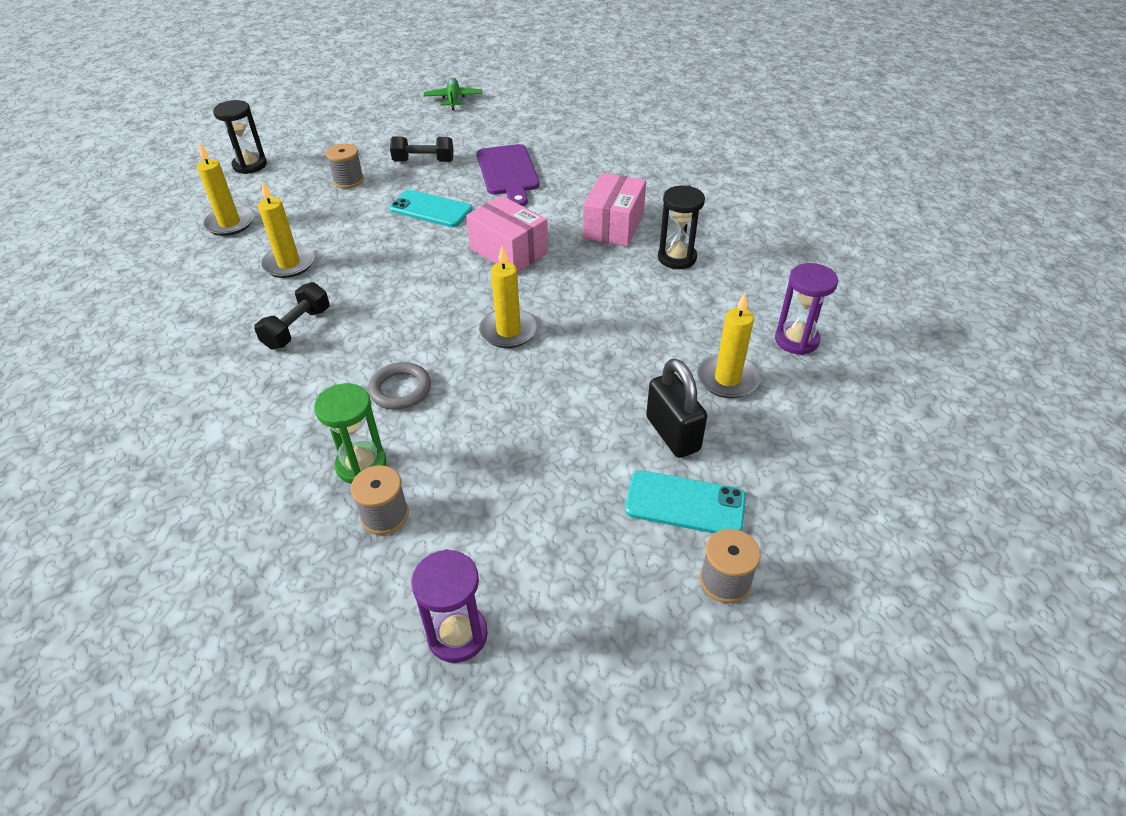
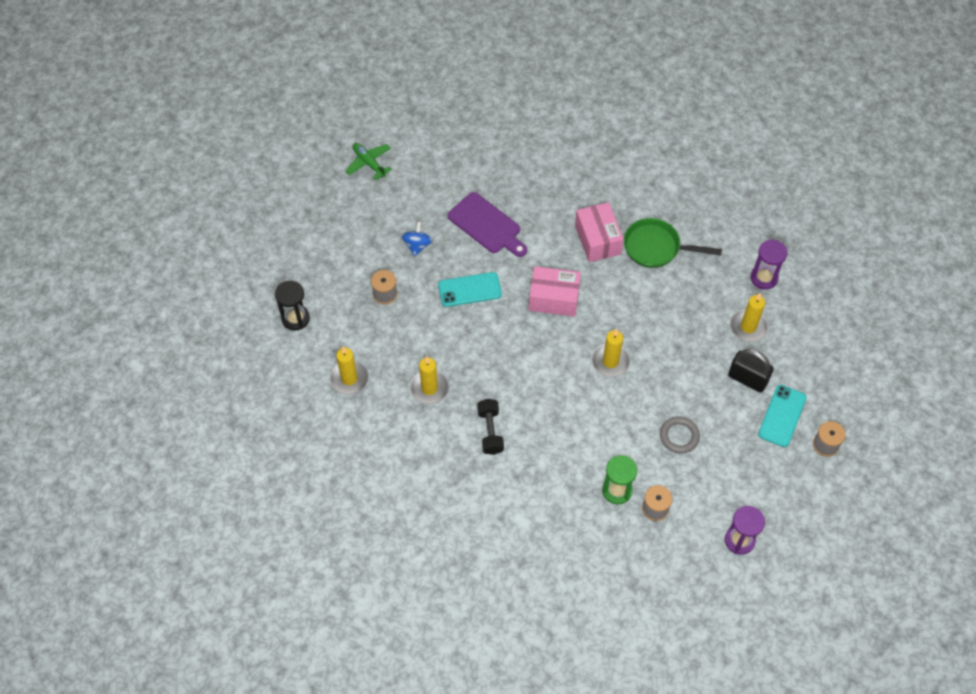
camera: 35 degrees left, 15 degrees up
(400, 389) = (591, 435): grey ring -> grey ring (679, 436)
(423, 161) = (417, 245): black dumbbell -> blue spinning top
(677, 258) = (656, 248): black hourglass -> green pan
(685, 504) = (782, 416): turquoise phone -> turquoise phone turned 45 degrees counterclockwise

